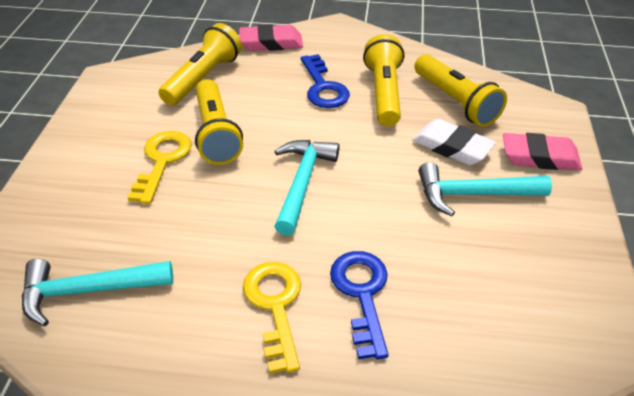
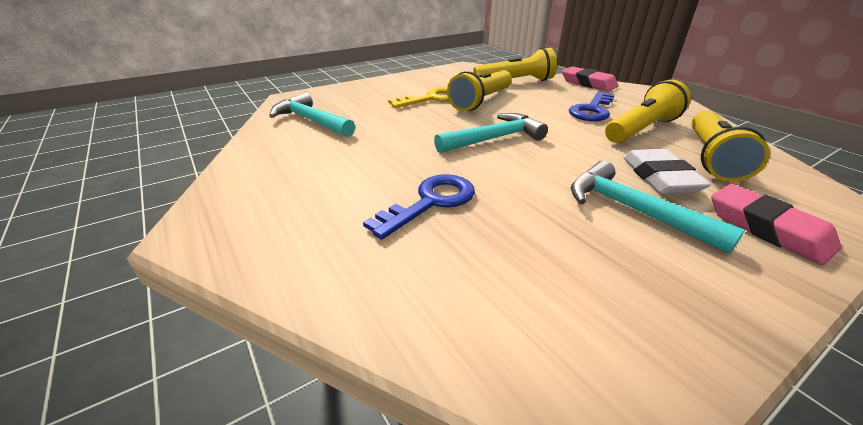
camera: 50 degrees right, 10 degrees down
(275, 306) = (372, 174): yellow key -> none

